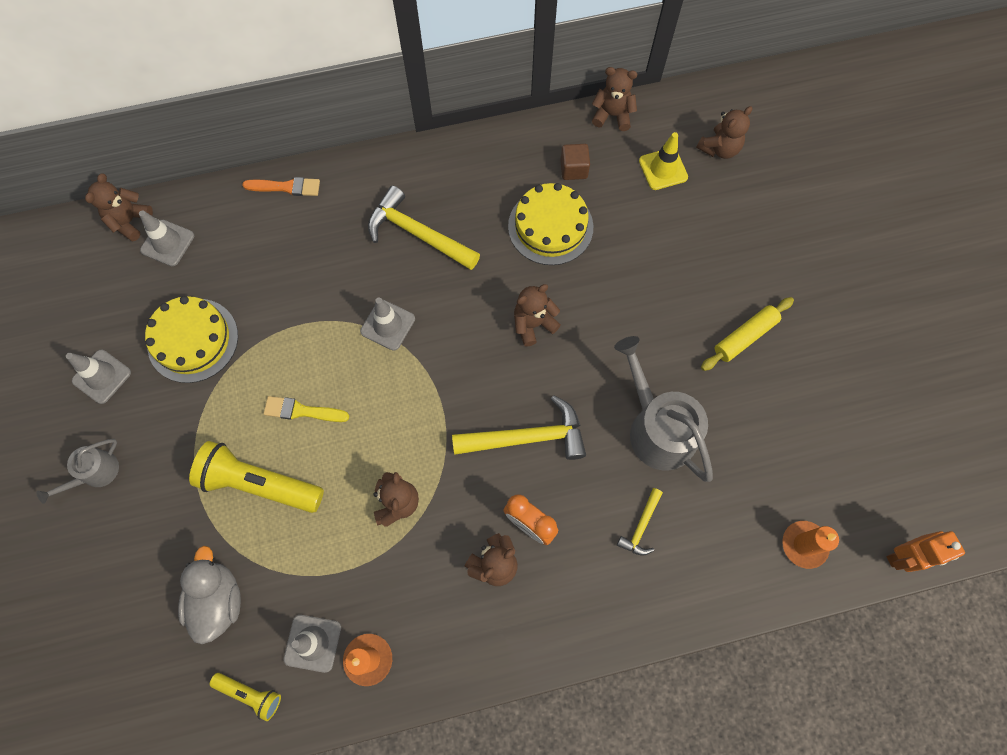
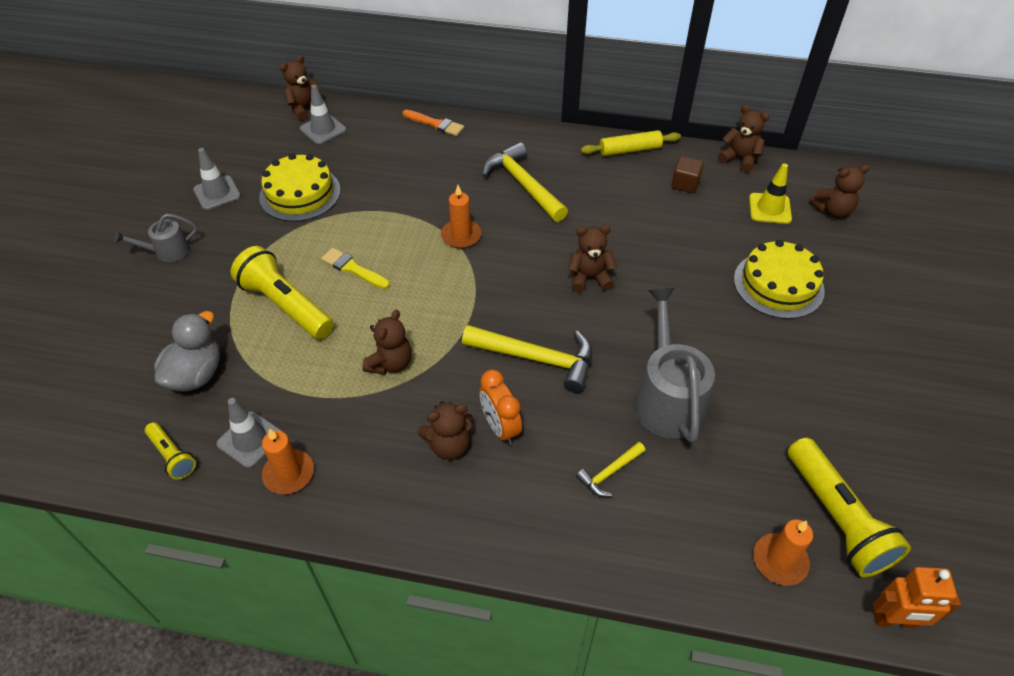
camera: 25 degrees right, 20 degrees down
(388, 325) = (461, 236): grey traffic cone -> orange candle
(550, 226) = (643, 216): yellow cake -> yellow cake (778, 284)
(745, 337) = (793, 358): yellow rolling pin -> yellow rolling pin (630, 150)
(832, 484) = (836, 518): none -> yellow flashlight

